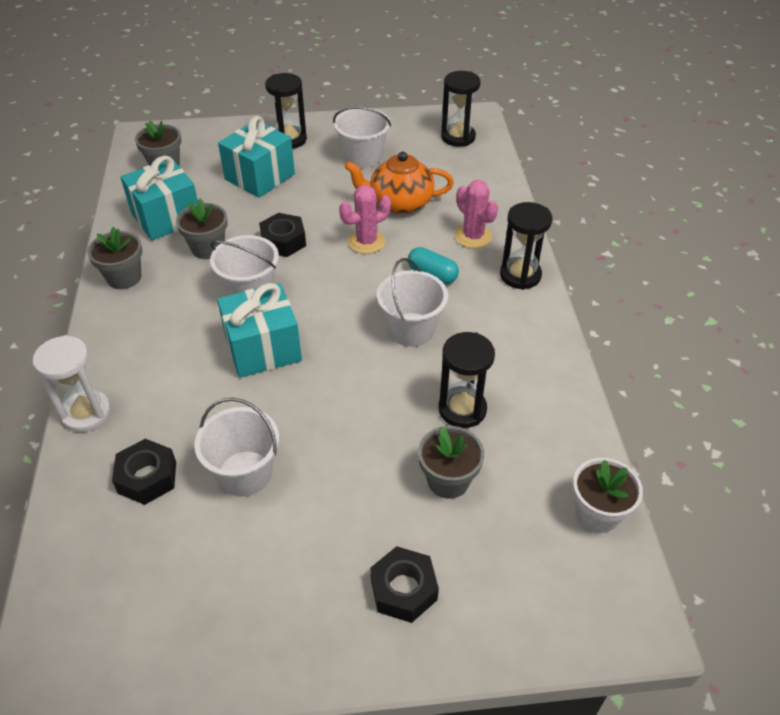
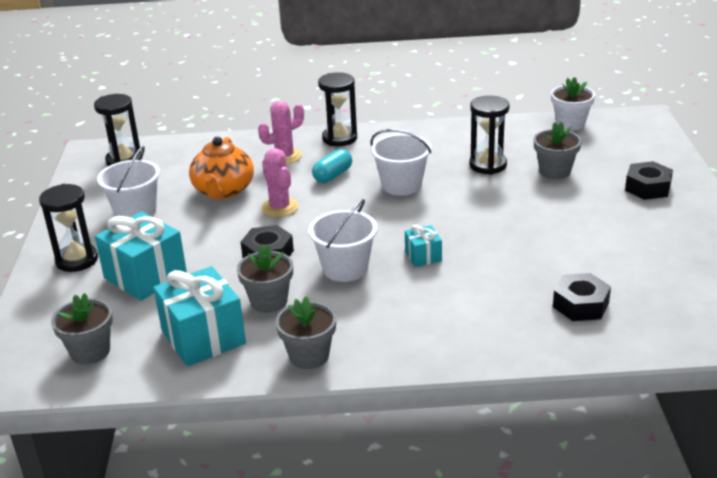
camera: 85 degrees left, 15 degrees down
(86, 413) = (512, 352): white hourglass -> none
(245, 473) = (566, 256): white bucket -> none
(263, 348) = (423, 256): turquoise gift -> turquoise gift, size x0.50

